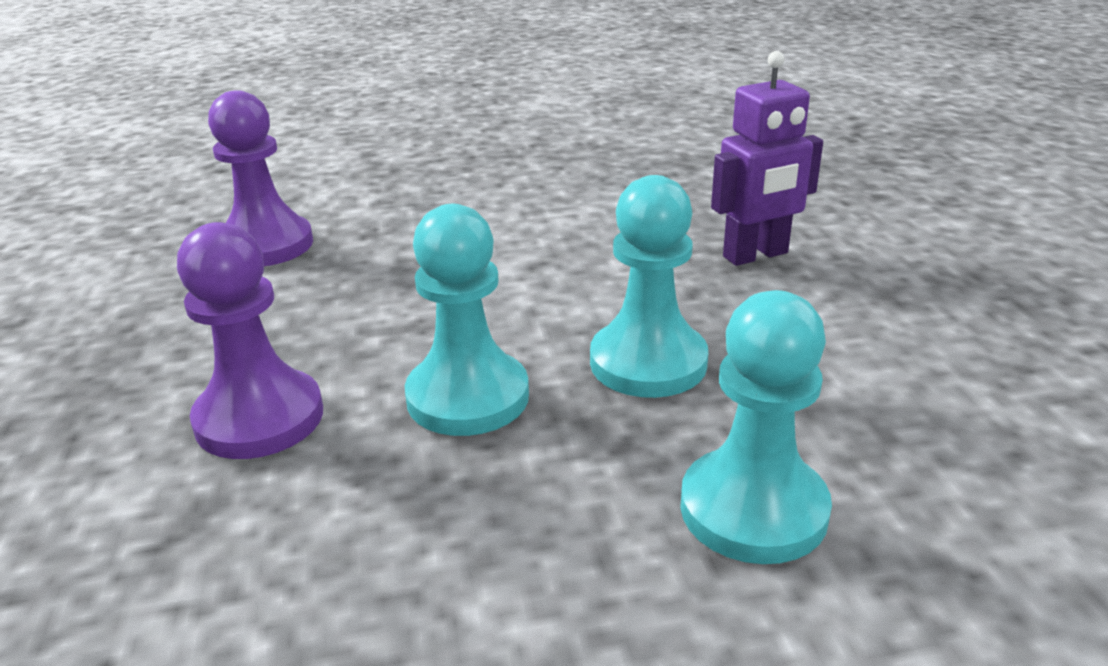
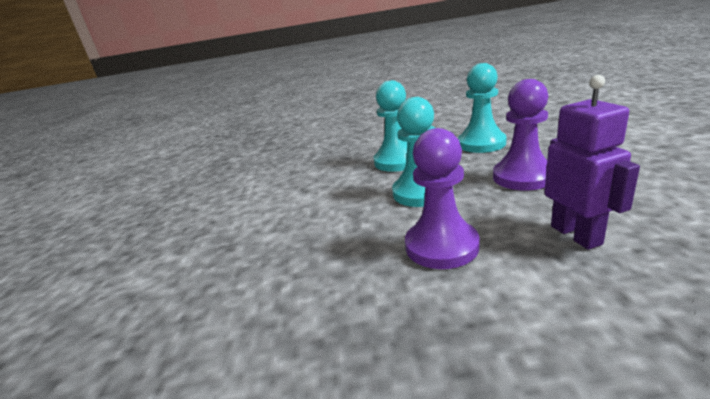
camera: 80 degrees left, 5 degrees down
(266, 245) = (212, 292): purple pawn -> purple pawn (522, 177)
(756, 255) = (321, 148): purple robot -> purple robot (576, 235)

